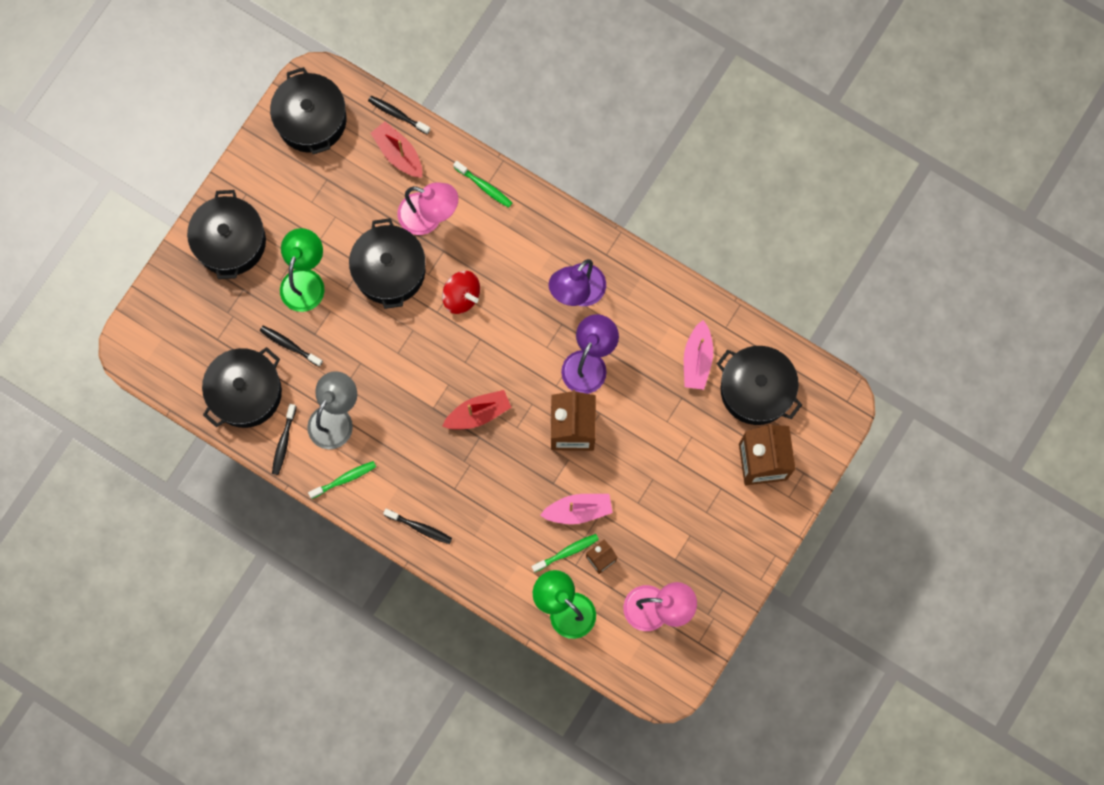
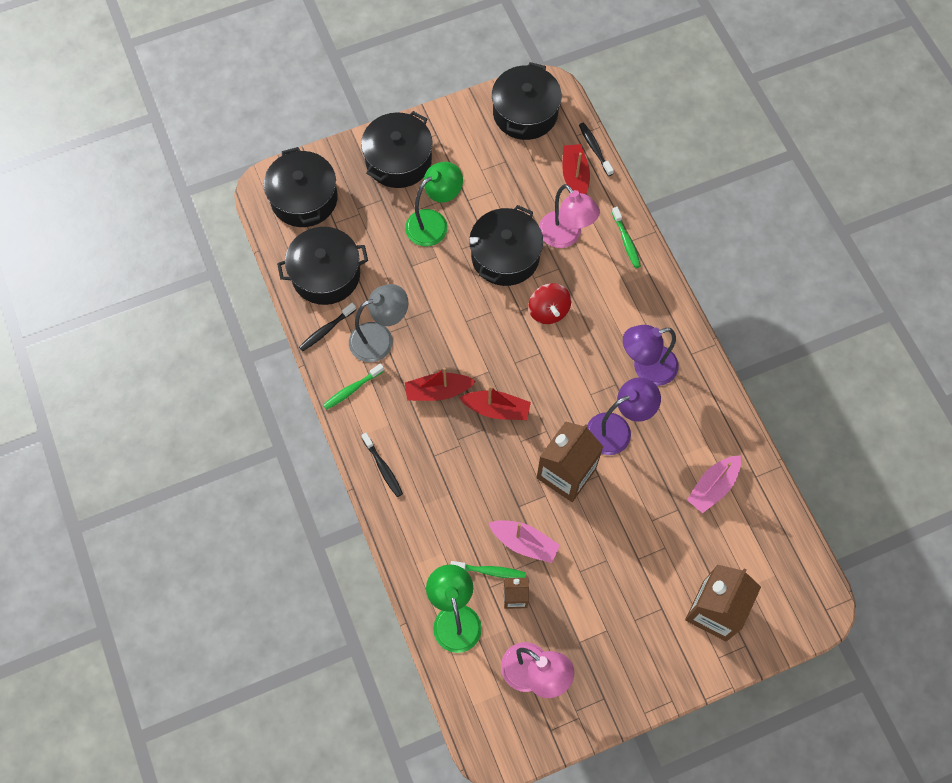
camera: 35 degrees right, 10 degrees down
(289, 345) = (386, 261): black toothbrush -> none
(344, 479) = (352, 389): green toothbrush -> green toothbrush turned 135 degrees clockwise
(418, 431) = (438, 391): none -> red boat
(756, 390) = (749, 546): black pot -> black pot (304, 199)

